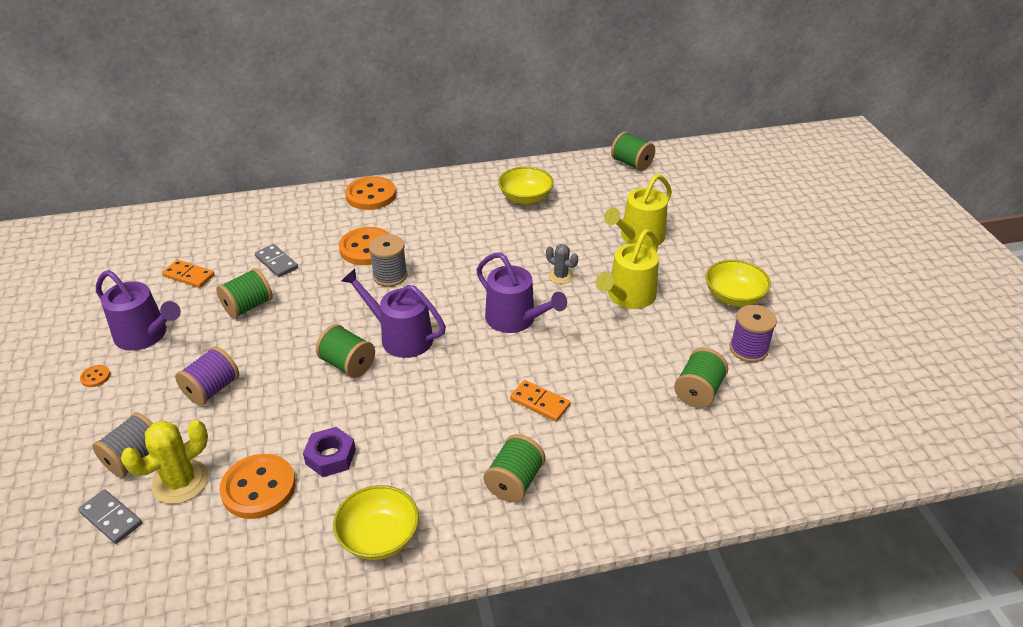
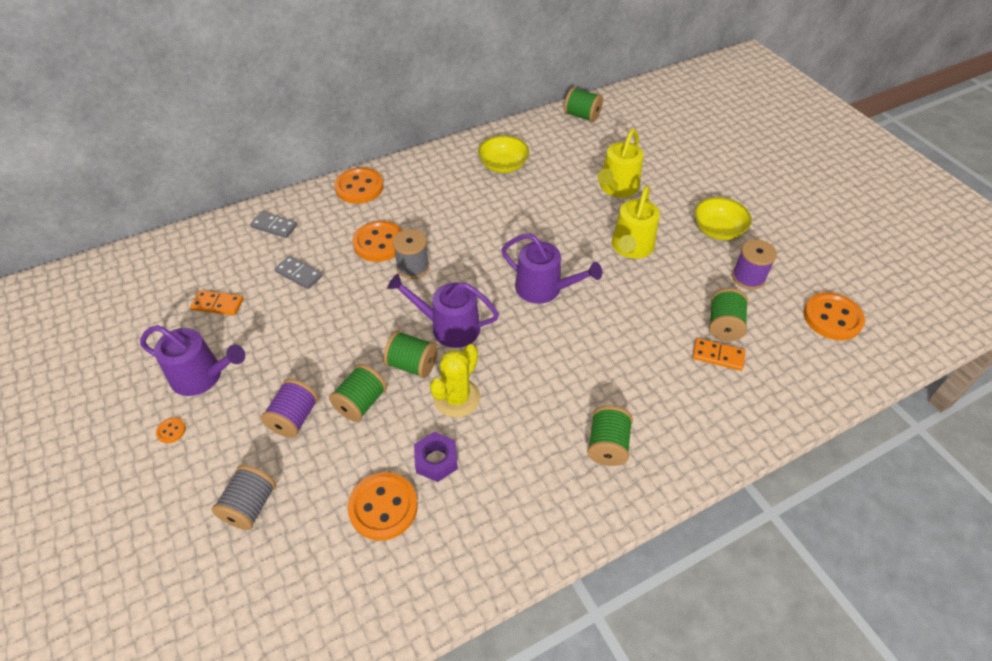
camera: 15 degrees left, 10 degrees up
(111, 518) = (255, 572): grey domino -> grey domino (274, 226)
(180, 482) = (306, 519): yellow cactus -> yellow cactus (457, 398)
(248, 306) = (291, 325): green spool -> green spool (361, 403)
(379, 537) = (513, 527): yellow bowl -> none
(539, 402) = (598, 365): orange domino -> orange domino (718, 356)
(560, 276) = (566, 238): grey cactus -> none
(831, 408) = (832, 318): none -> orange button

